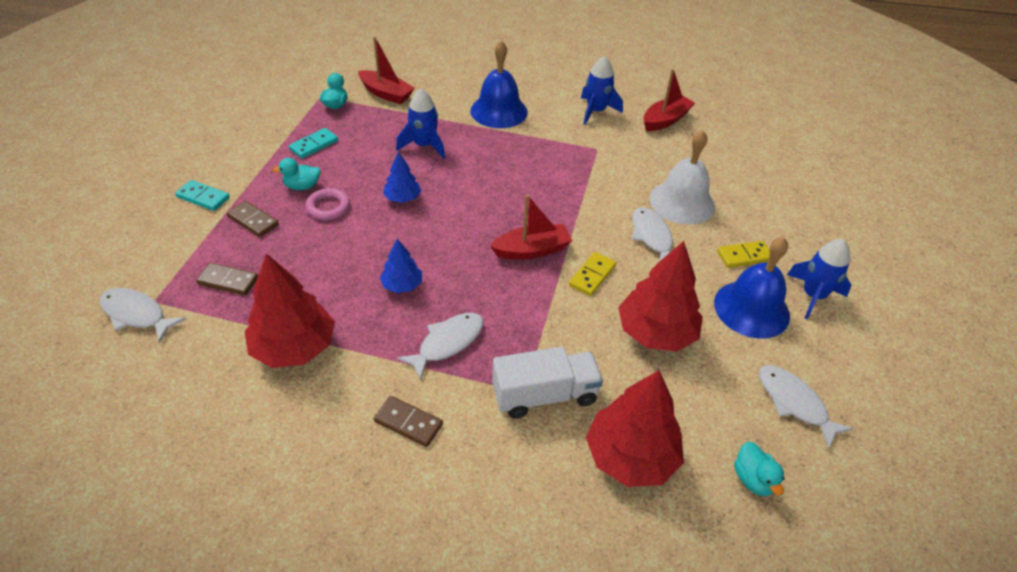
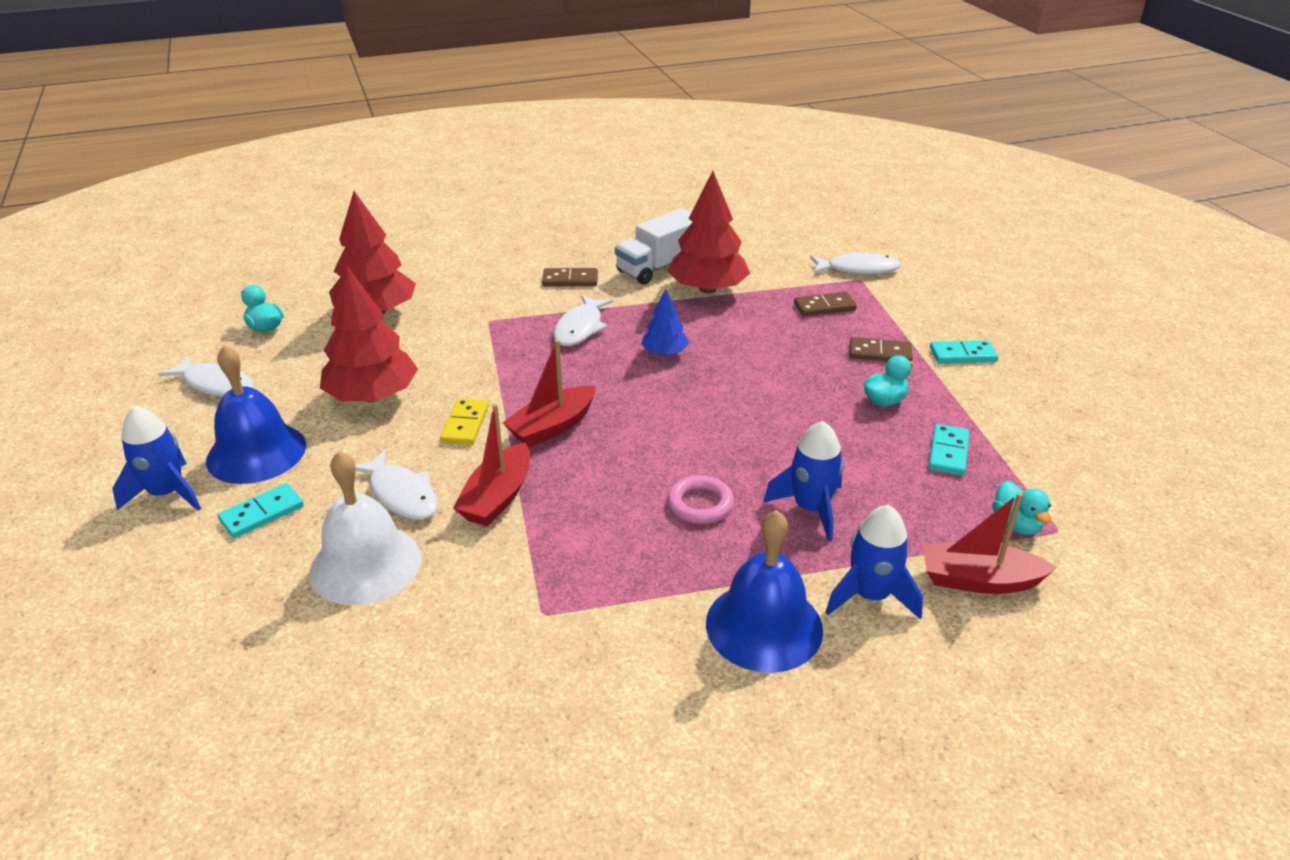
camera: 155 degrees right, 10 degrees down
(328, 207) = (825, 391): pink ring -> pink ring (700, 504)
(402, 198) = (757, 429): blue tree -> none
(544, 395) = (468, 323): white truck -> white truck (659, 267)
(596, 111) = (587, 709): blue rocket -> blue rocket (870, 596)
(665, 120) = (432, 749): red boat -> red boat (497, 497)
(744, 256) = (262, 513): yellow domino -> turquoise domino

